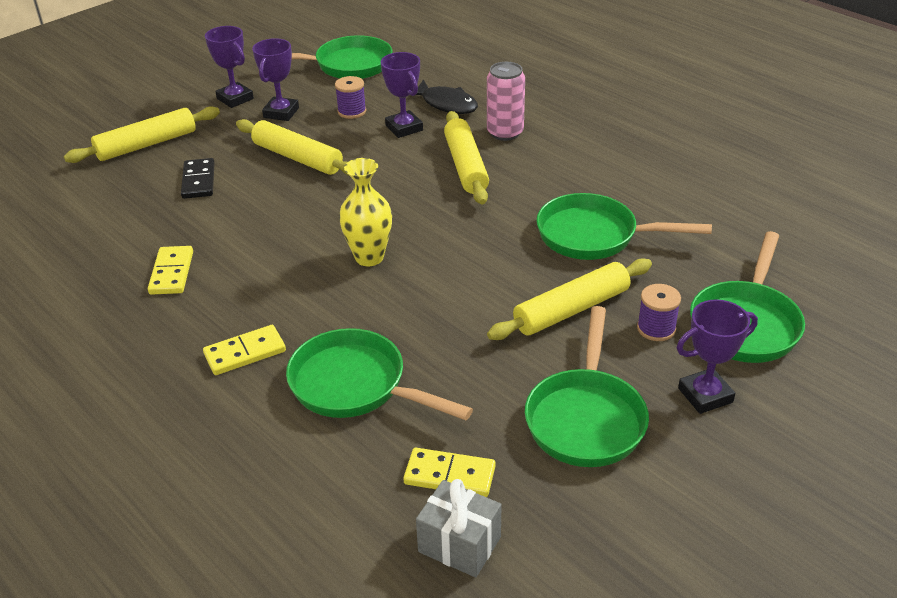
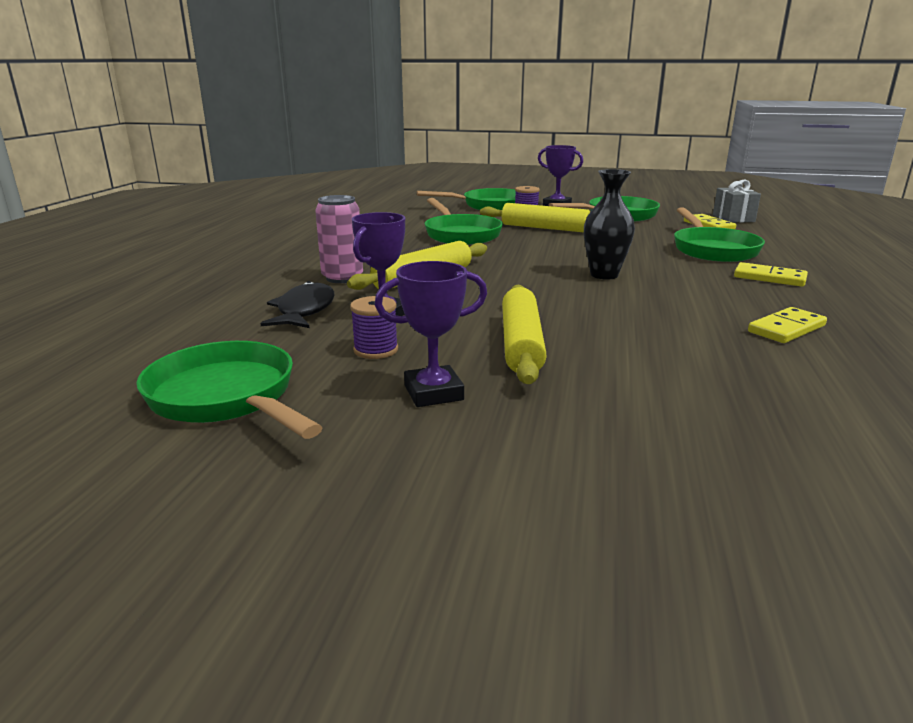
camera: 125 degrees left, 15 degrees down
(146, 145) = (674, 463): yellow rolling pin -> none
(198, 181) = (661, 379): black domino -> none
(235, 99) = (436, 450): purple trophy -> none
(369, 257) = (604, 275): yellow vase -> black vase

